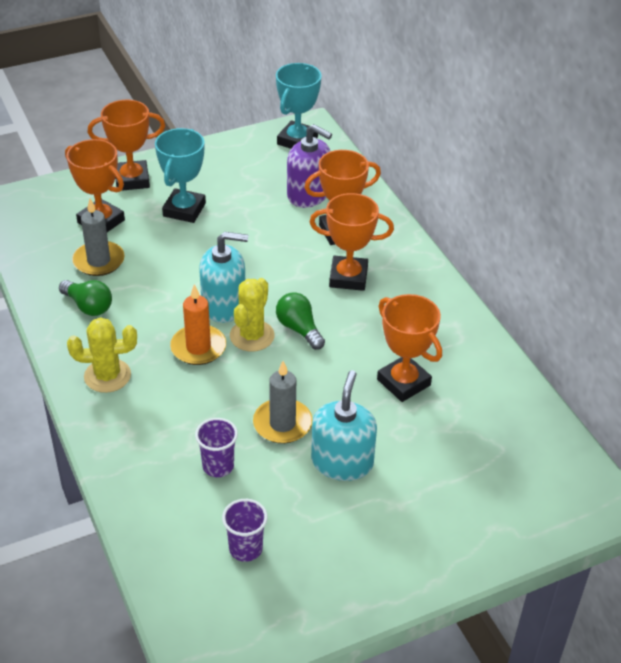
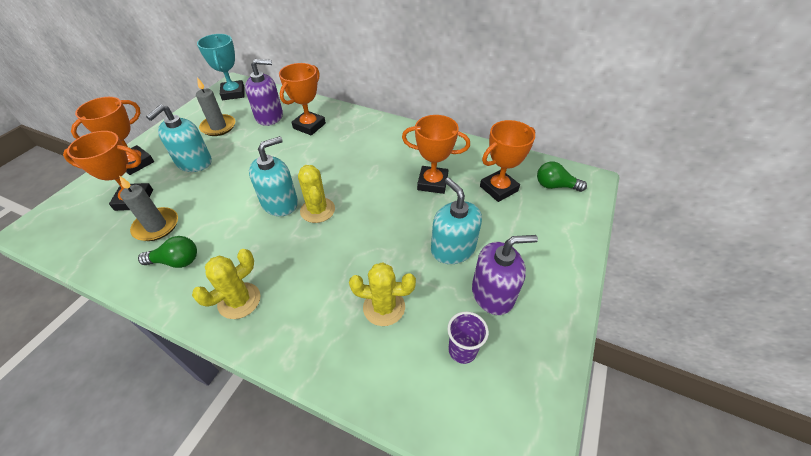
camera: 40 degrees left, 5 degrees up
(184, 210) = (194, 162): turquoise trophy -> turquoise soap dispenser
(198, 347) = (289, 239): orange candle -> none
(218, 466) = (384, 307): purple cup -> yellow cactus
(282, 424) = (394, 250): grey candle -> grey candle (218, 127)
(299, 329) = (342, 189): green light bulb -> green light bulb (555, 186)
(331, 527) = (492, 293): none -> purple soap dispenser
(348, 277) = (340, 146): orange trophy -> orange trophy (498, 188)

